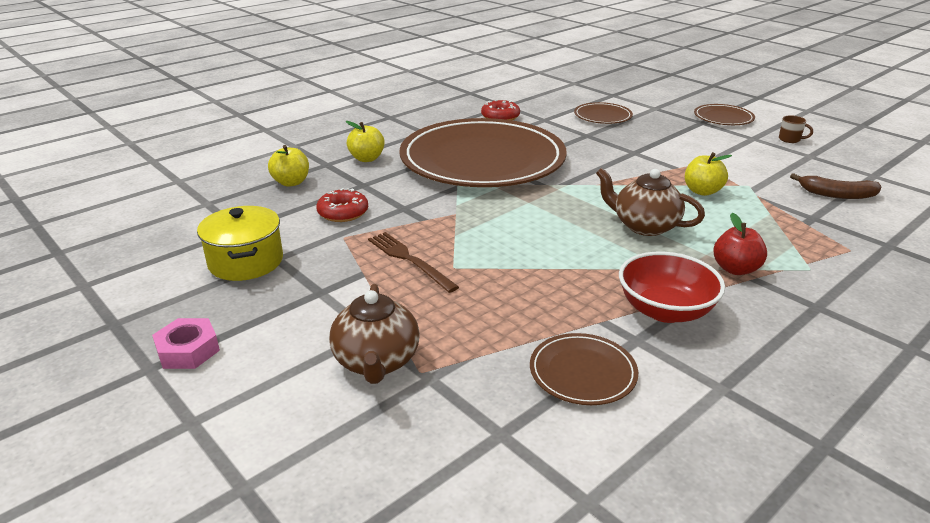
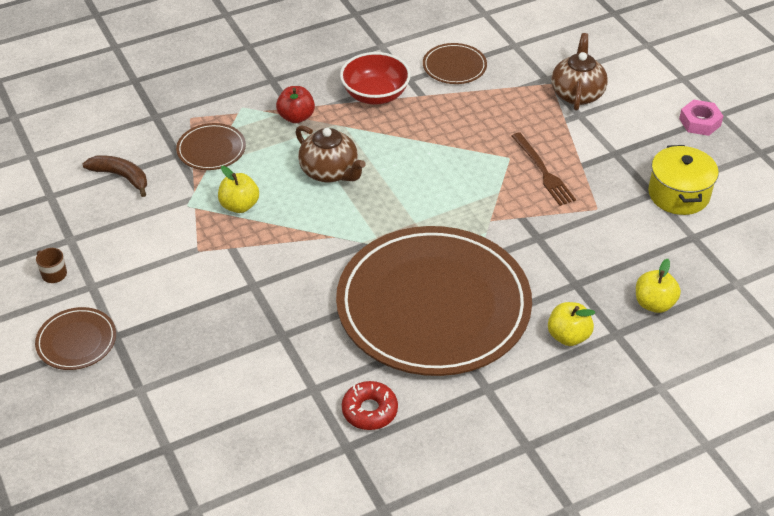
camera: 165 degrees left, 15 degrees up
(343, 212) = (597, 241): red donut -> none
(602, 116) = (229, 381): brown plate -> brown plate (211, 149)

